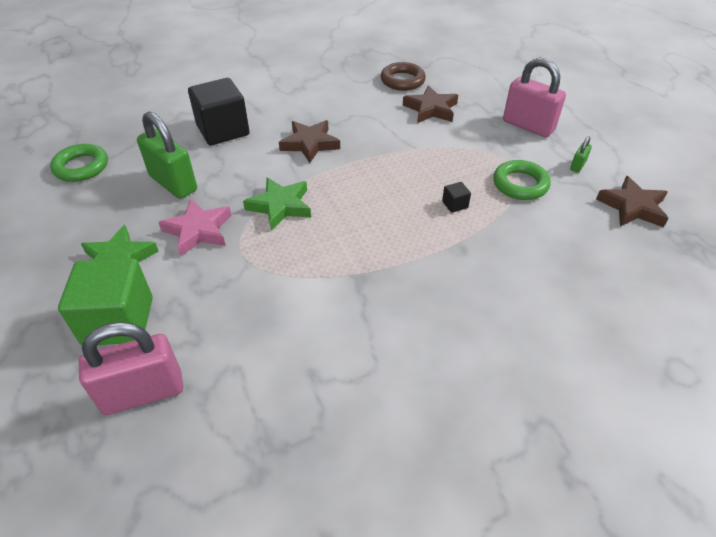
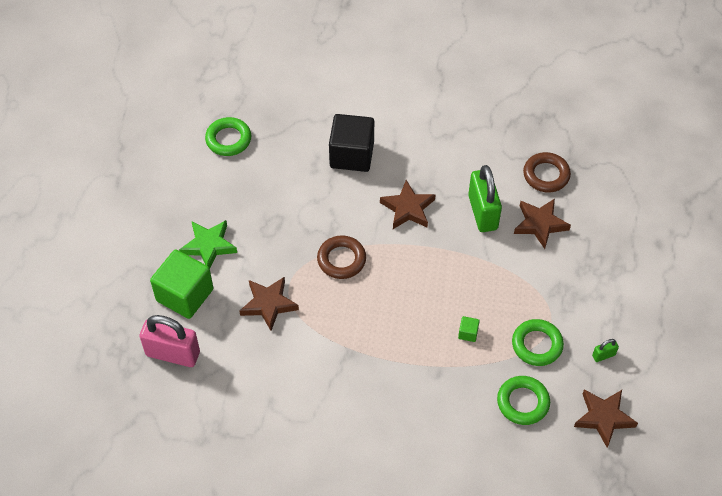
camera: 35 degrees right, 10 degrees up
(173, 183) = (282, 193): green padlock -> green padlock (482, 212)
(198, 230) = (272, 249): pink star -> none
(232, 279) = (268, 304): none -> brown star
(280, 206) = (341, 260): green star -> brown ring
(455, 204) = (468, 333): black cube -> green cube
(528, 126) = (606, 291): pink padlock -> none
(559, 231) = (523, 402): none -> green ring

